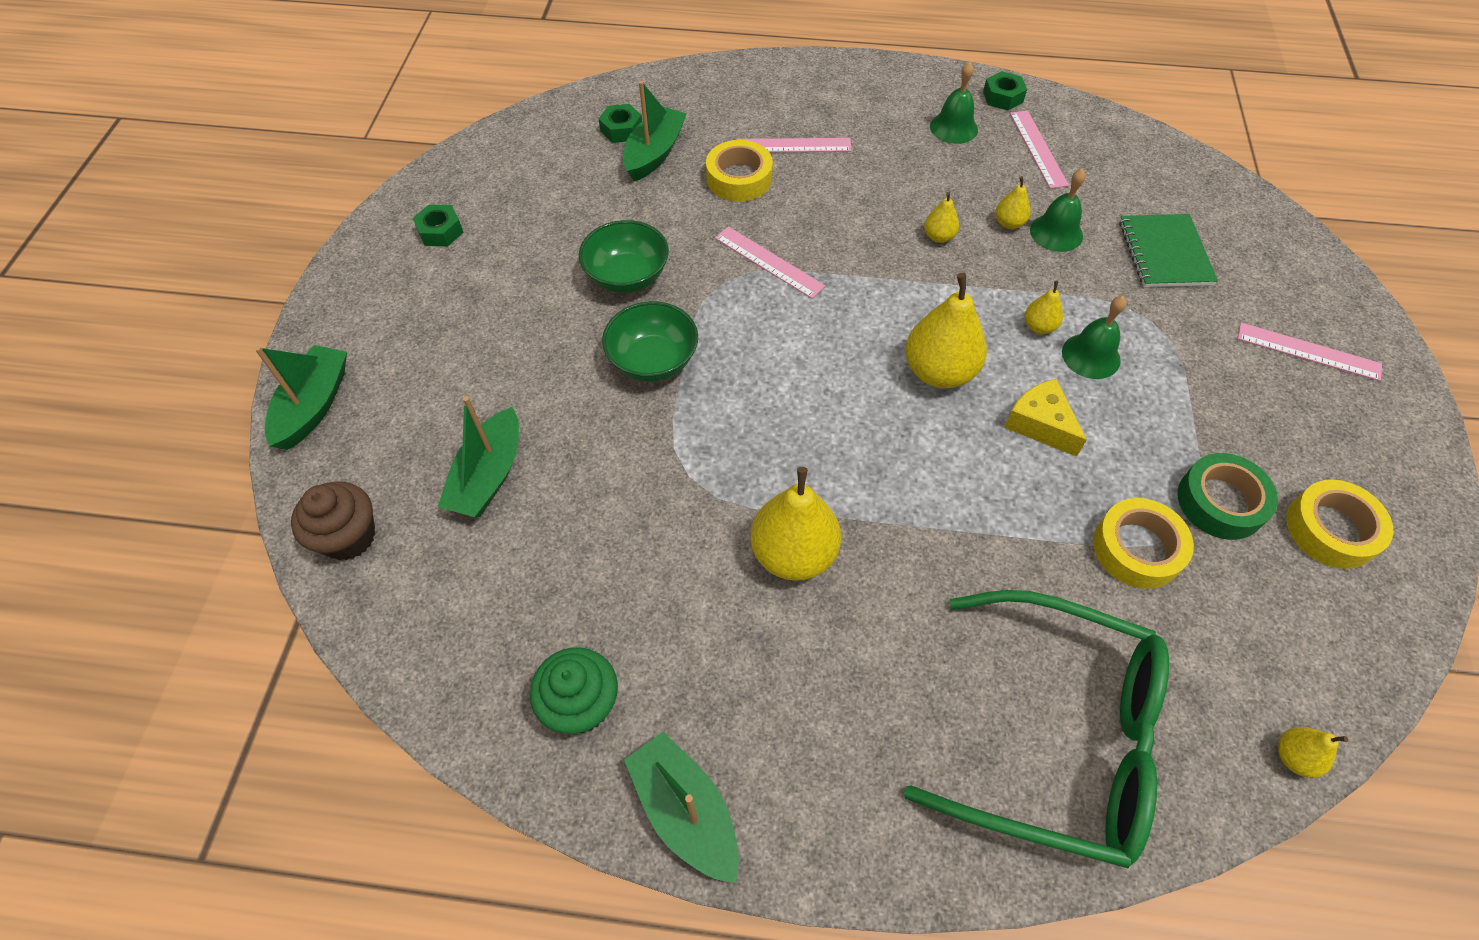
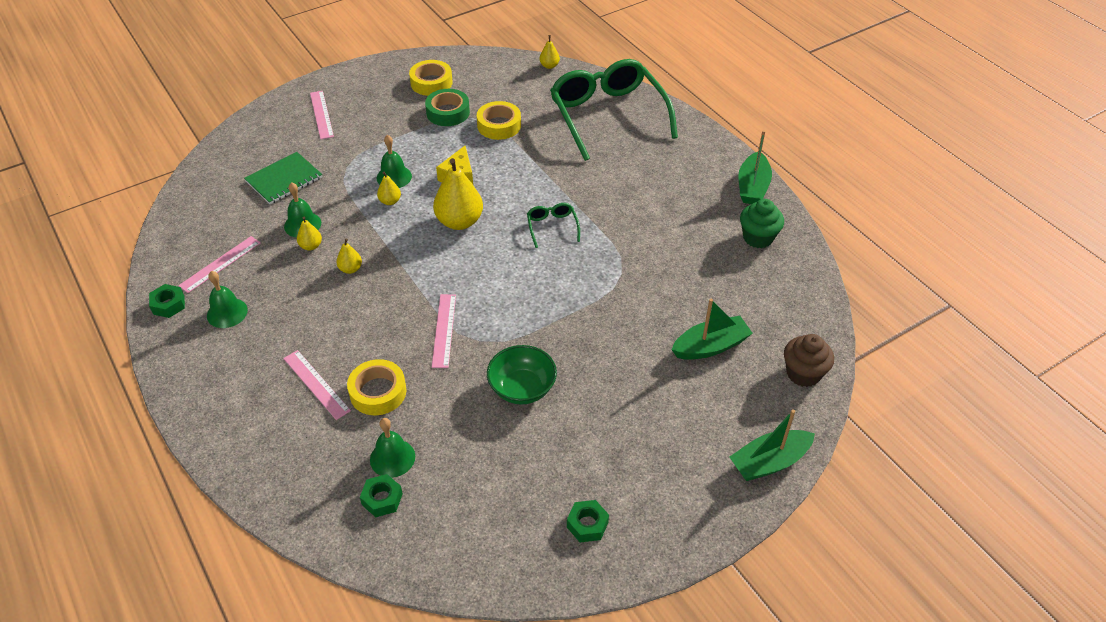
camera: 130 degrees left, 10 degrees down
(653, 361) = (570, 332): green bowl -> none
(654, 153) = (392, 458): green boat -> green bell
(793, 553) = (618, 216): yellow pear -> none
(842, 461) = (552, 227): none -> green glasses

